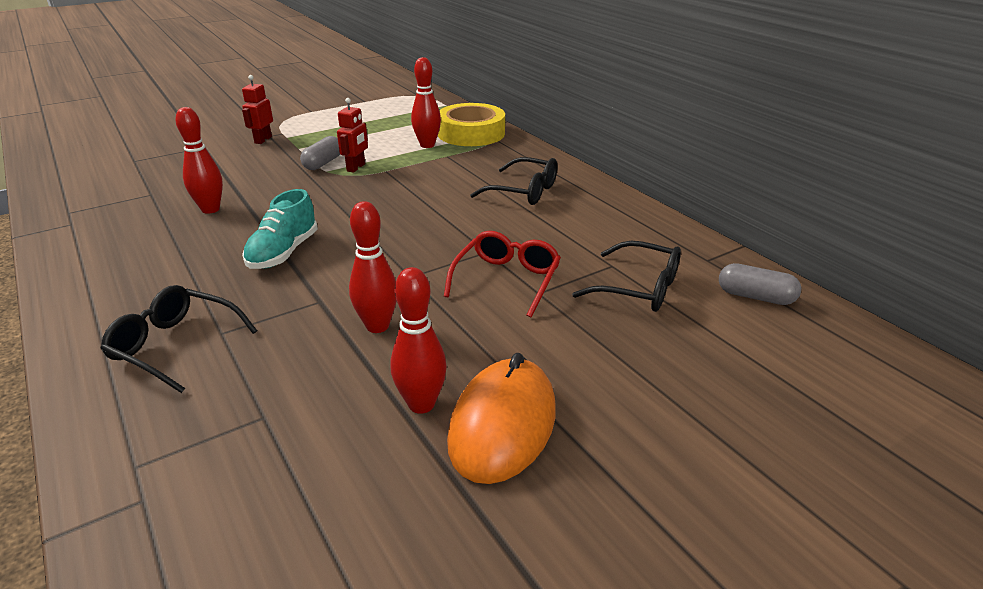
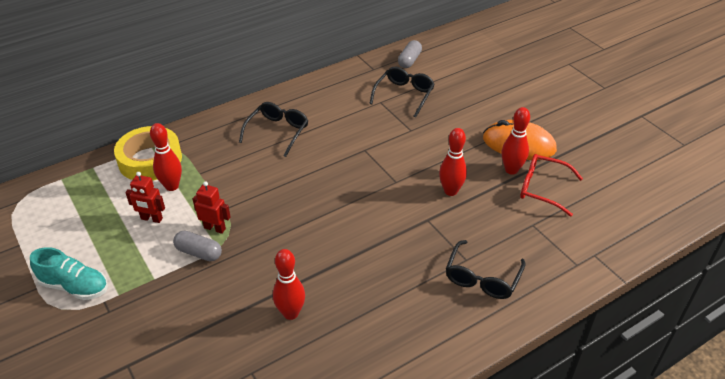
camera: 90 degrees left, 10 degrees up
(263, 140) = (121, 313): red robot -> red robot (151, 219)
(283, 253) = (367, 248): turquoise shoe -> turquoise shoe (74, 286)
(506, 280) = (398, 141): red glasses -> red glasses (542, 189)

